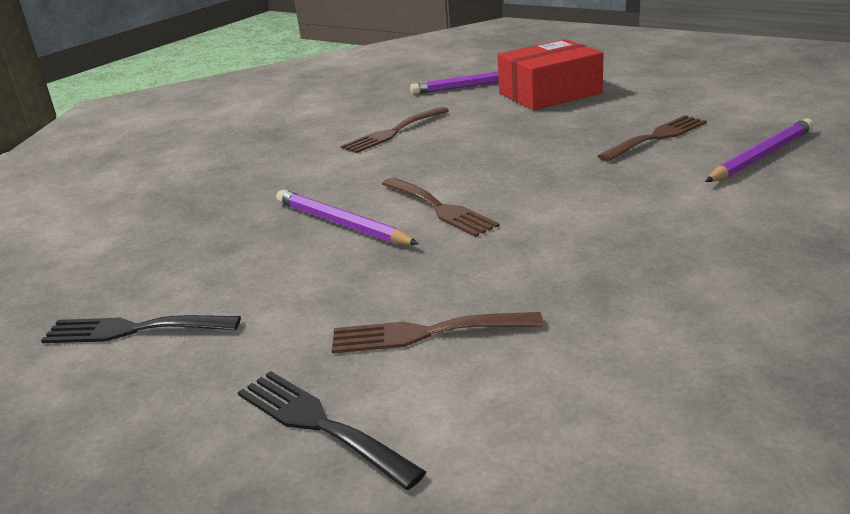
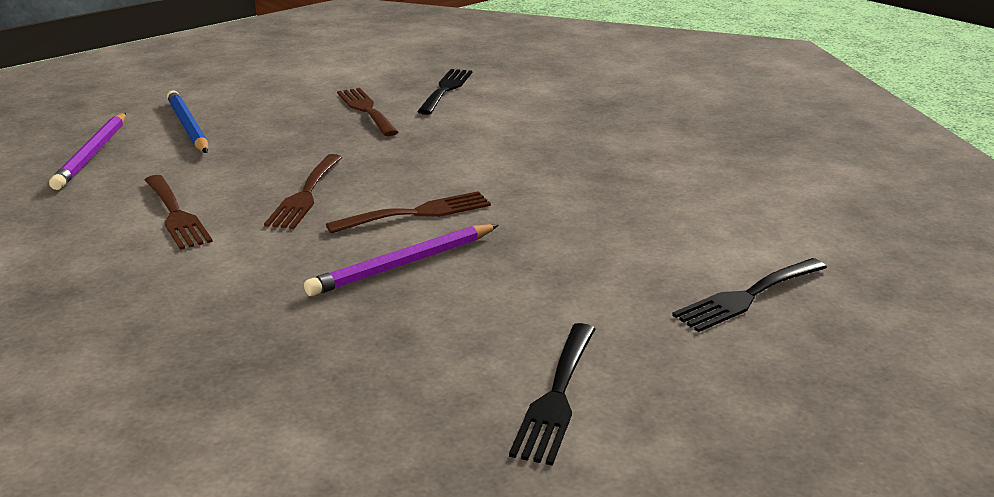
camera: 80 degrees left, 0 degrees up
(425, 333) = (639, 244): brown fork -> brown fork (305, 195)
(550, 93) = (188, 126): red box -> blue pencil
(761, 156) = (446, 89): purple pencil -> black fork

